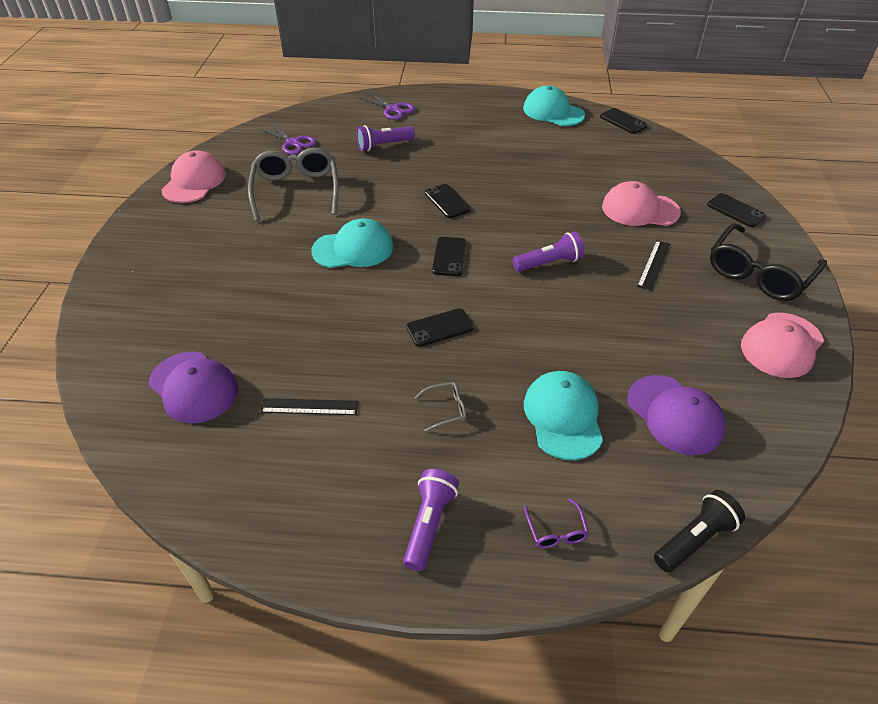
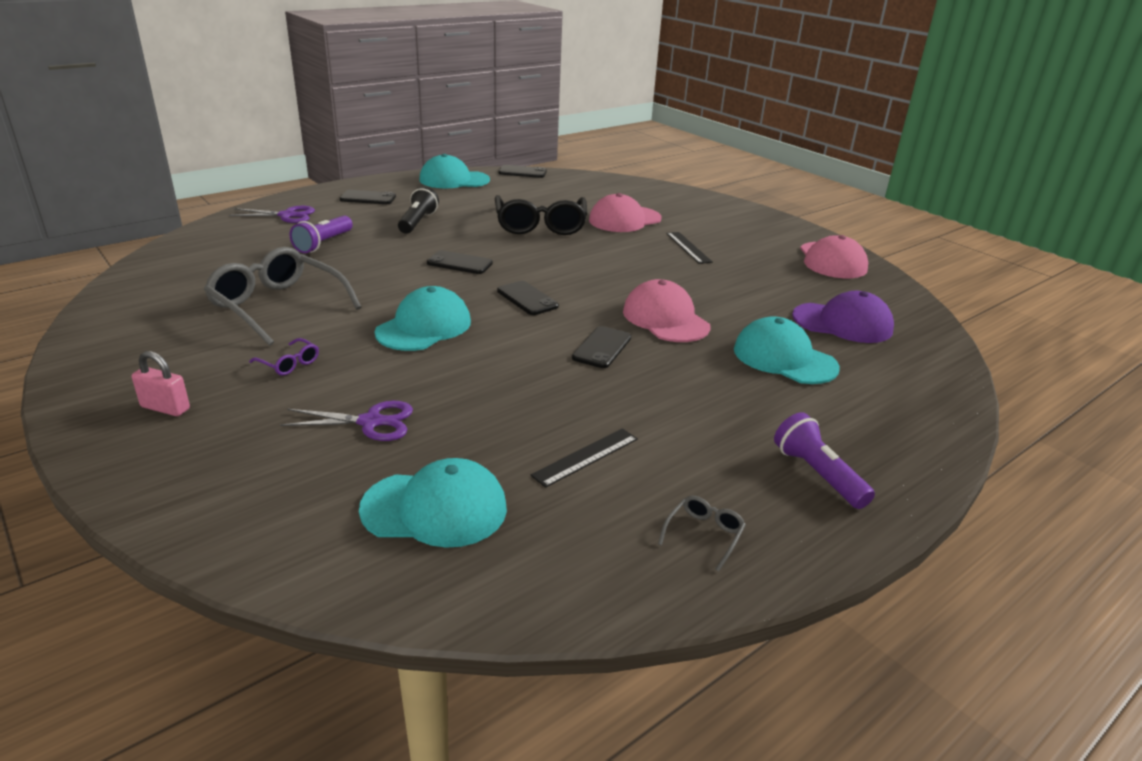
camera: 45 degrees left, 15 degrees down
(164, 241) = (165, 408): none -> pink padlock
(193, 387) = (435, 509): purple cap -> turquoise cap
(194, 182) = (116, 342): pink cap -> pink cap (665, 319)
(293, 143) = (206, 271): purple scissors -> purple scissors (371, 422)
(446, 409) = (700, 396): grey glasses -> grey glasses (704, 535)
(549, 263) = (615, 273): purple flashlight -> none
(556, 531) = (895, 425): purple glasses -> purple glasses (289, 363)
(695, 539) = (964, 381): black flashlight -> black flashlight (418, 222)
(736, 210) = (687, 201): black phone -> black phone (368, 198)
(759, 273) = (757, 229): black glasses -> black glasses (540, 225)

